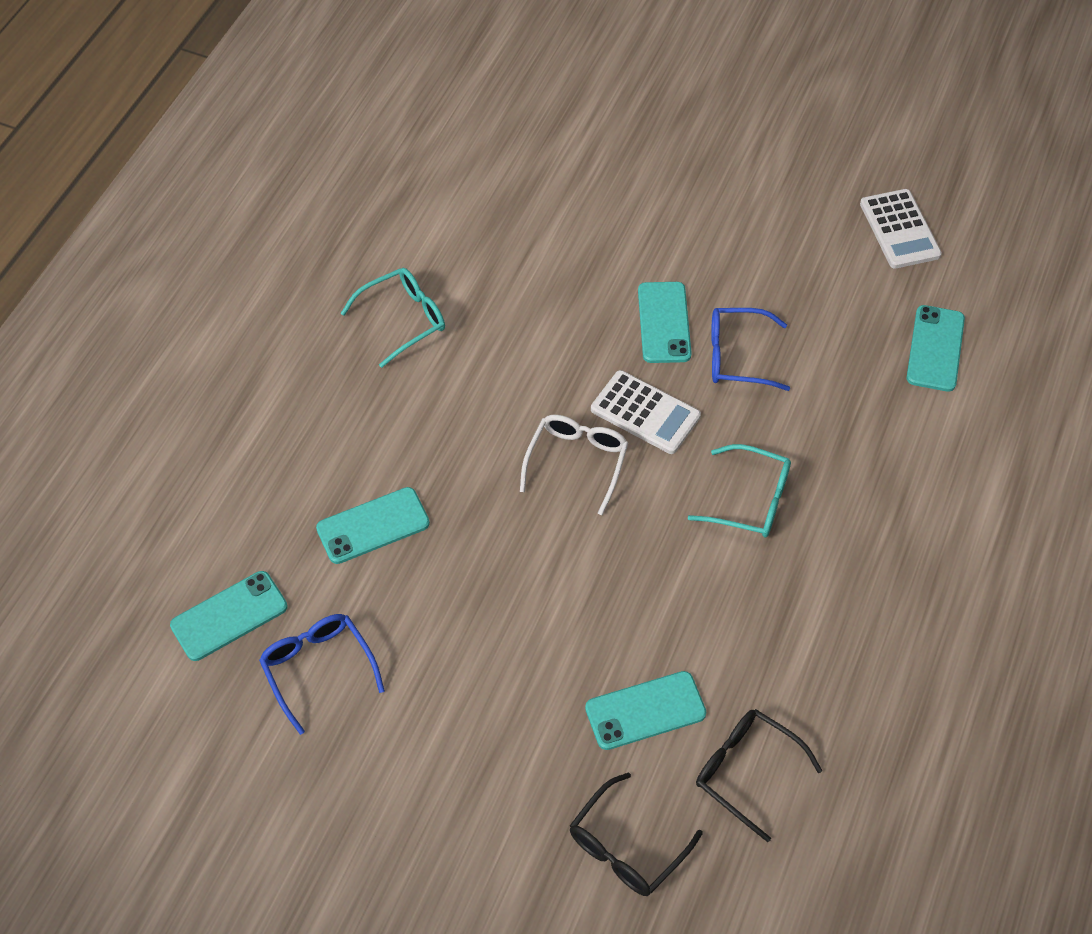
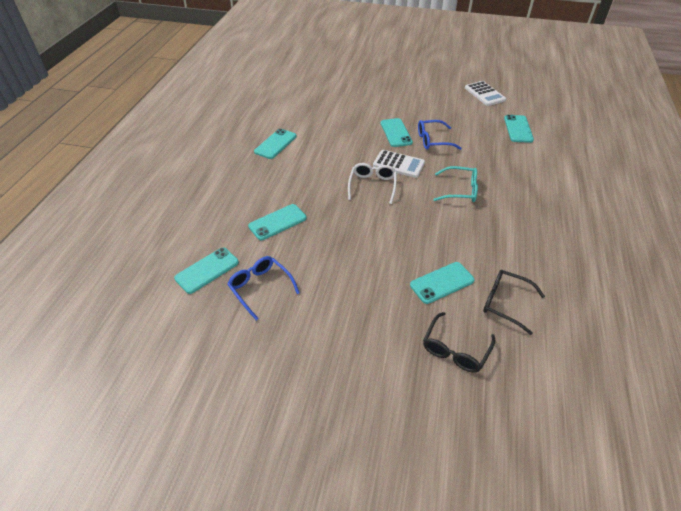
camera: 10 degrees left, 10 degrees down
(403, 319) = (275, 144): turquoise glasses -> turquoise phone

